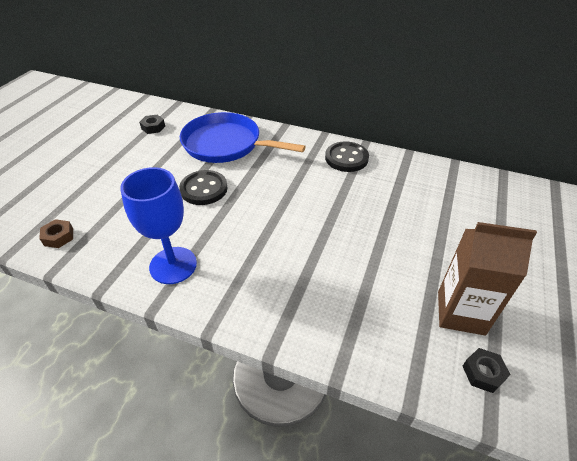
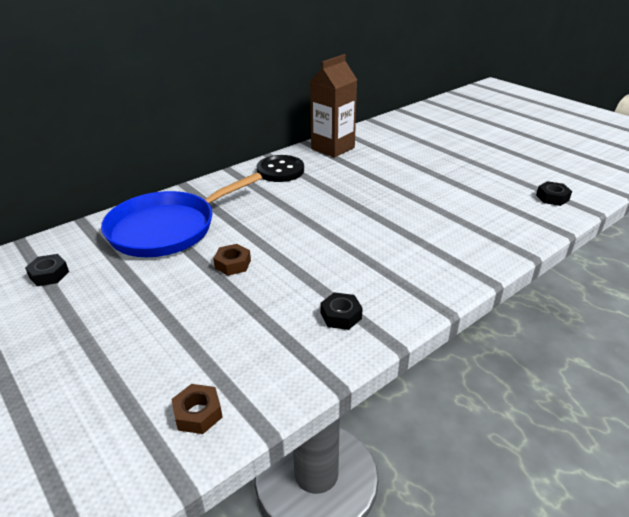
camera: 60 degrees left, 10 degrees down
(173, 265) = (341, 316): blue goblet -> black nut
(204, 189) = (233, 264): black button -> brown nut
(460, 312) = (497, 186): brown carton -> brown carton (333, 148)

